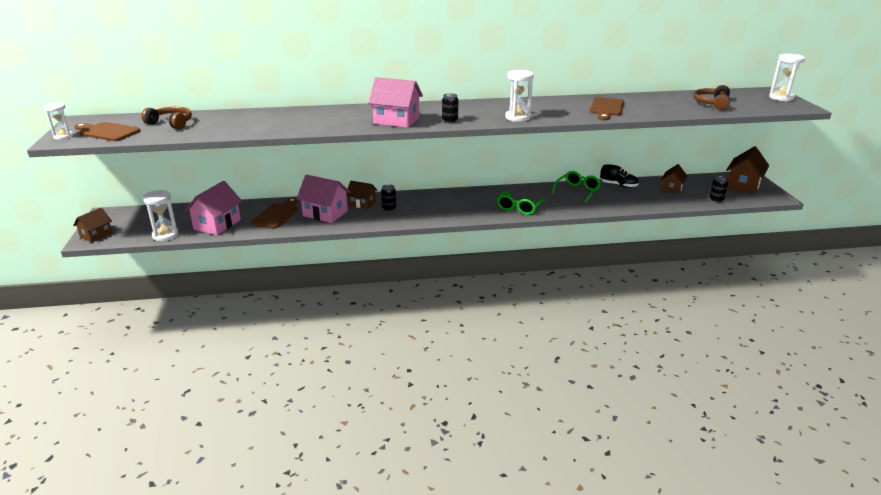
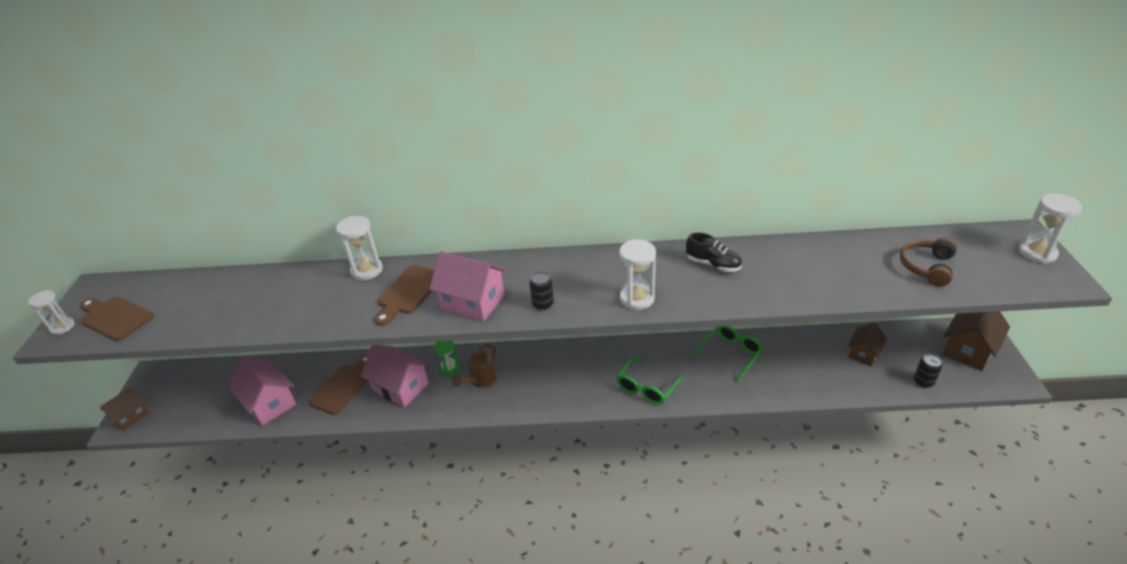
camera: 10 degrees right, 10 degrees up
(165, 235) = (206, 422): white hourglass -> white hourglass (367, 270)
(171, 123) = (194, 298): brown headphones -> none
(217, 224) = (269, 403): pink house -> pink house turned 75 degrees counterclockwise
(362, 204) = (449, 368): brown house -> green hourglass
(389, 208) = (480, 380): black can -> brown watering can
(606, 108) = (767, 276): brown cutting board -> brown cutting board (408, 292)
(618, 185) = (789, 343): black shoe -> black shoe (713, 264)

